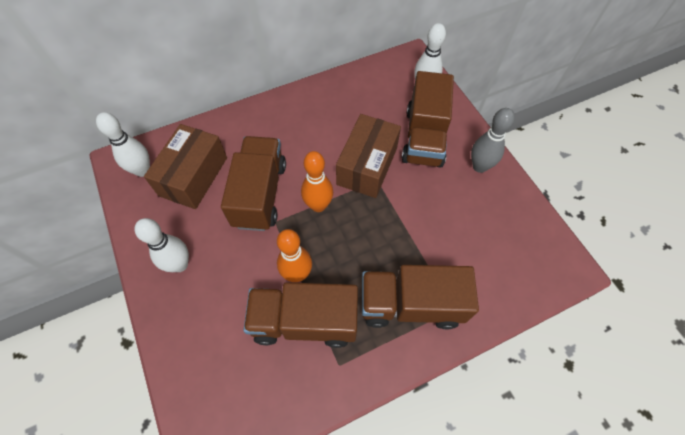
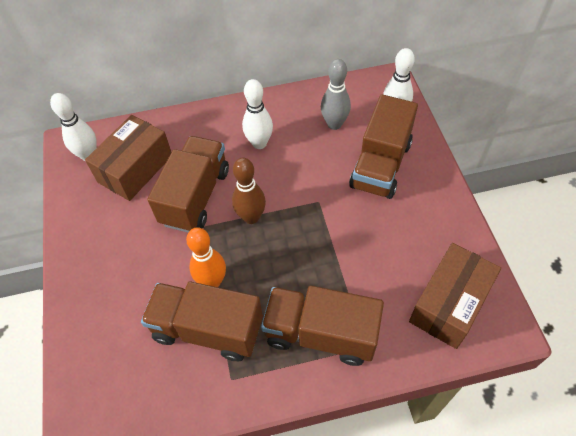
camera: 15 degrees right, 5 degrees down
(180, 264) = (101, 252): white bowling pin -> white bowling pin (259, 143)
(318, 205) = (251, 217): orange bowling pin -> brown bowling pin
(367, 166) = (312, 185): brown box -> brown box (449, 304)
(479, 166) = (433, 205): grey bowling pin -> grey bowling pin (334, 124)

